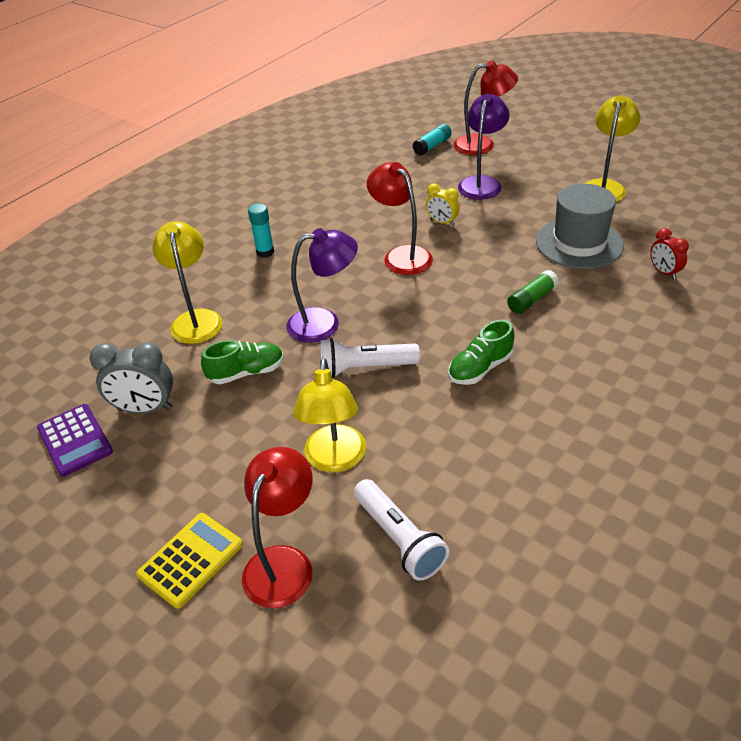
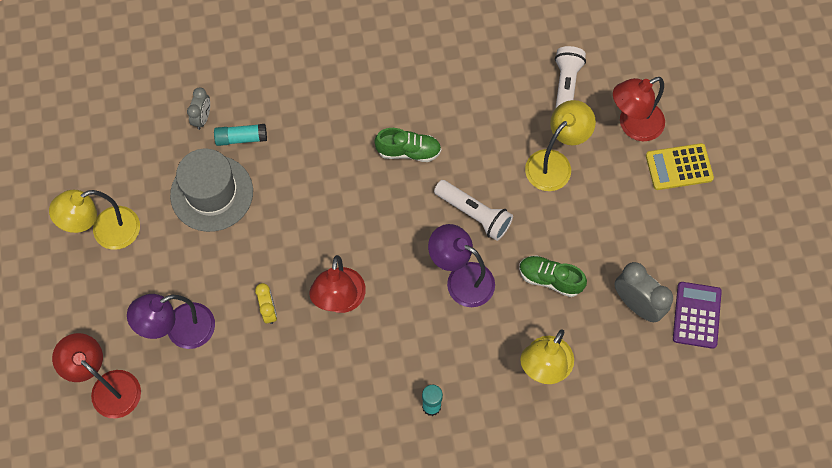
camera: 140 degrees left, 25 degrees up
(432, 146) = (148, 430): turquoise glue stick -> turquoise glue stick (241, 138)
(532, 300) = (311, 174): green glue stick -> none
(664, 272) = (202, 118): red clock -> grey clock

